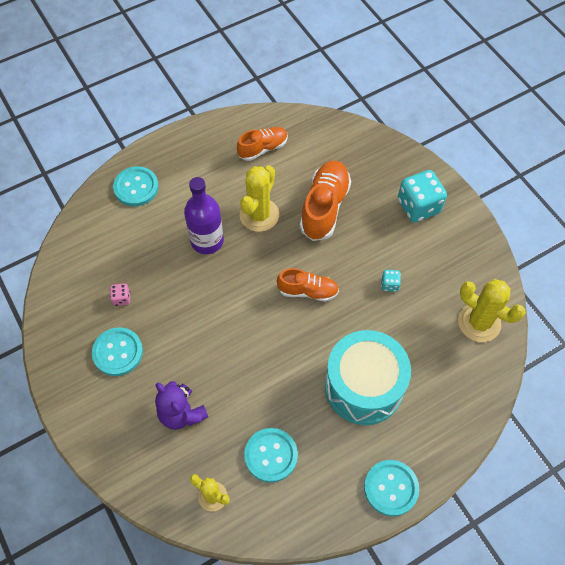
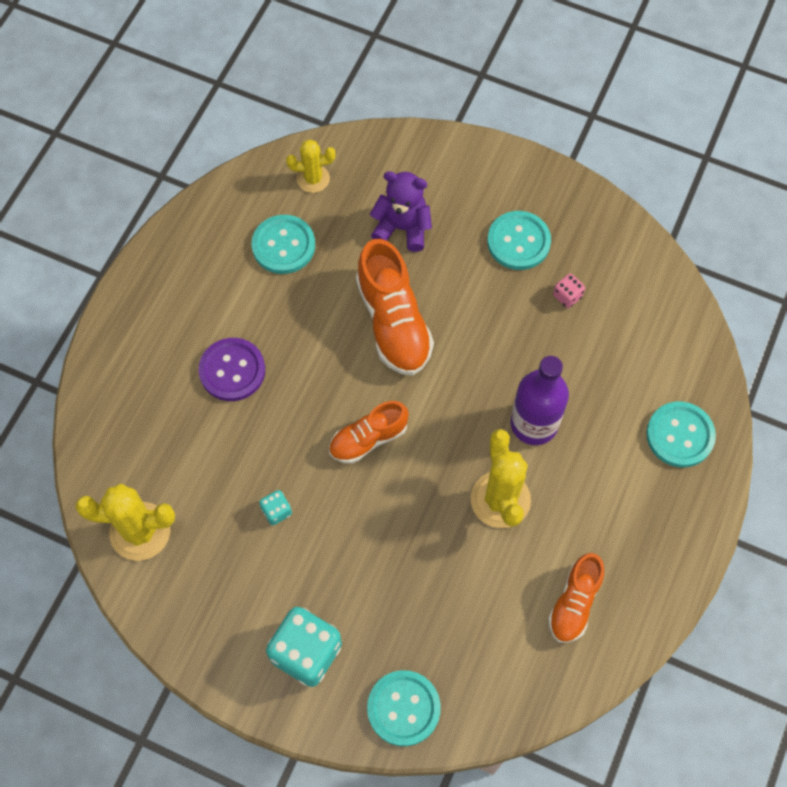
camera: 145 degrees right, 5 degrees up
(324, 207) = (427, 566): orange shoe -> orange shoe (393, 322)
(363, 386) = (232, 370): turquoise drum -> purple button
(391, 488) = (143, 289): turquoise button -> turquoise button (403, 708)

